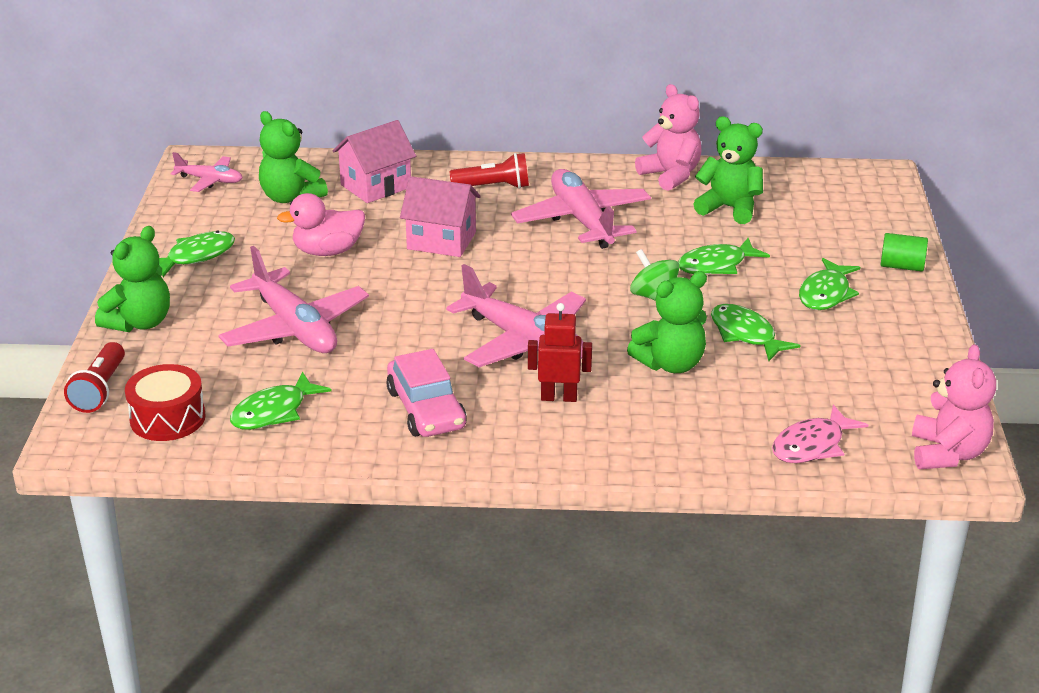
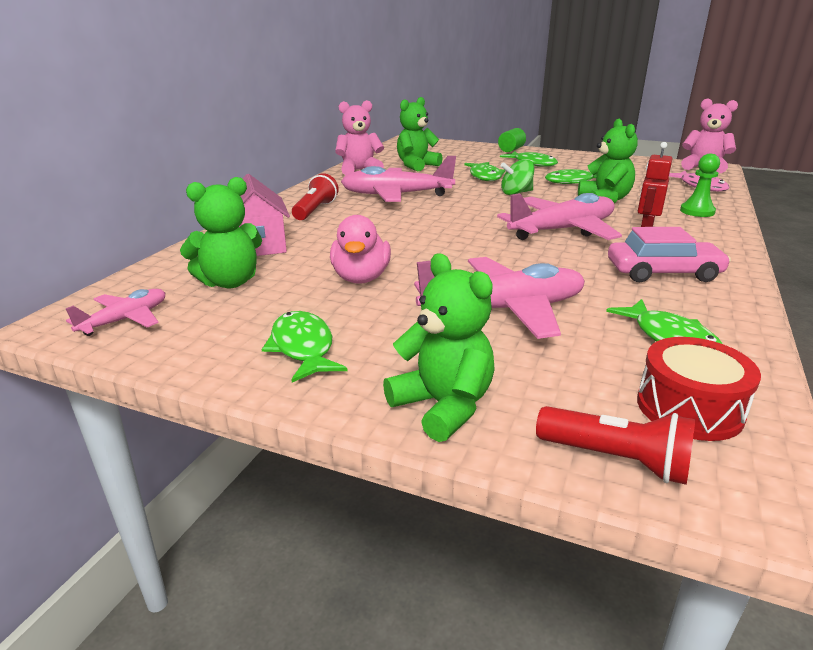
camera: 70 degrees left, 5 degrees down
(441, 241) = (385, 235): pink house -> none
(671, 438) = (697, 211): none -> green pawn

